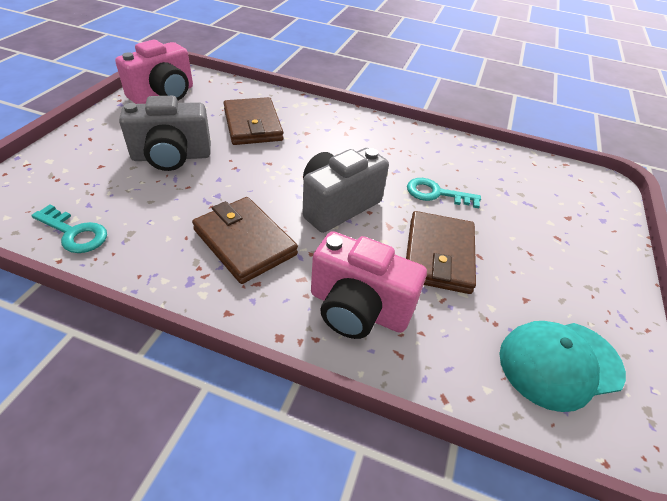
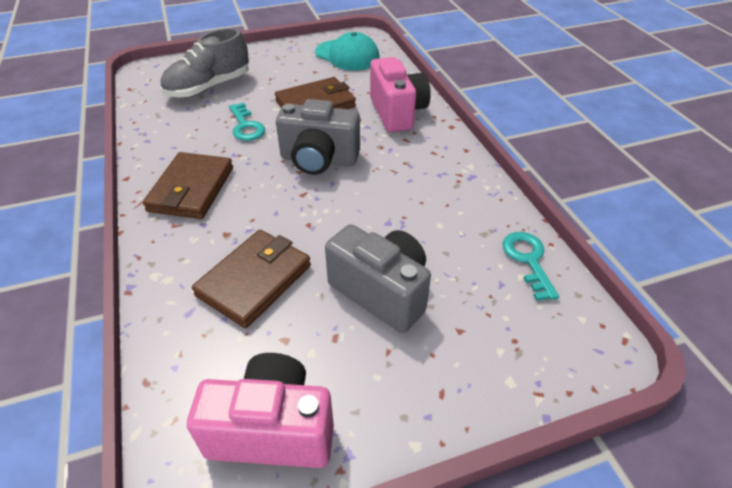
camera: 125 degrees left, 0 degrees up
(244, 242) = (412, 176): brown wallet -> brown wallet (191, 189)
(536, 204) = (209, 87): none -> grey shoe

